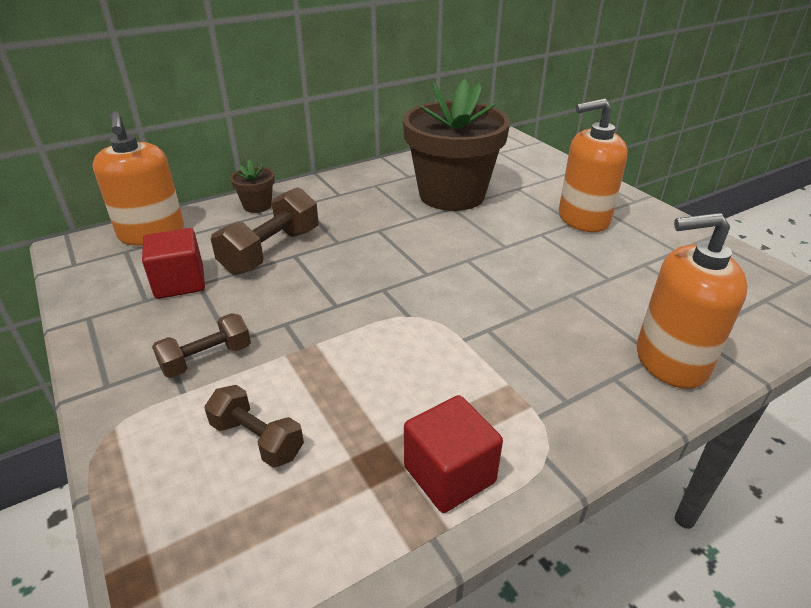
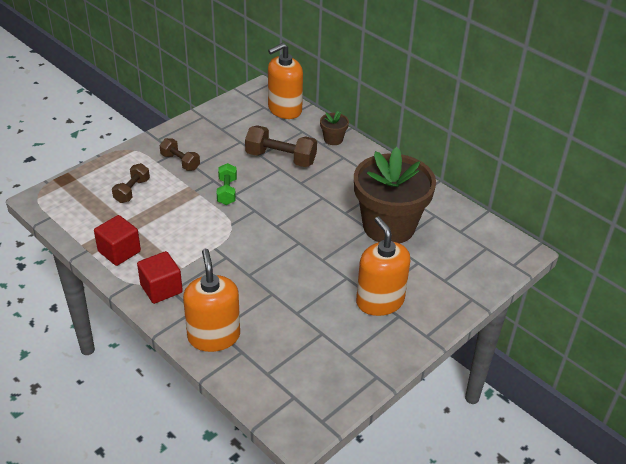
camera: 75 degrees right, 5 degrees up
(180, 282) = (239, 135): red cube -> red cube (161, 288)
(324, 311) = (227, 191): none -> green dumbbell

